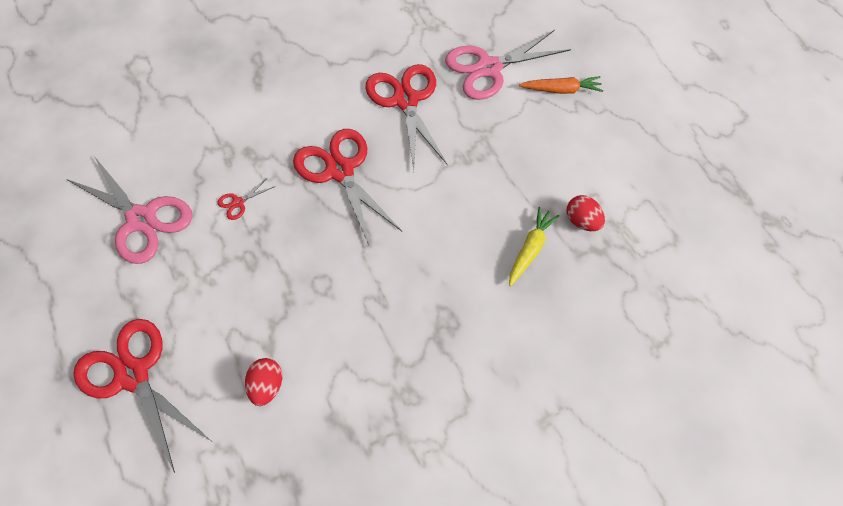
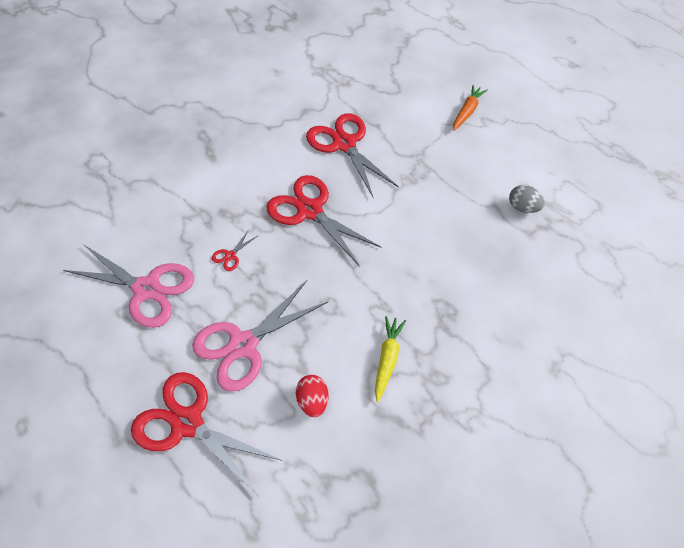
camera: 15 degrees left, 5 degrees down
(489, 68) = (403, 106): pink scissors -> pink scissors (244, 345)
(530, 249) = (490, 238): yellow carrot -> yellow carrot (387, 359)
(561, 90) = (467, 111): orange carrot -> orange carrot turned 45 degrees counterclockwise
(582, 221) = (522, 207): red egg -> grey egg

